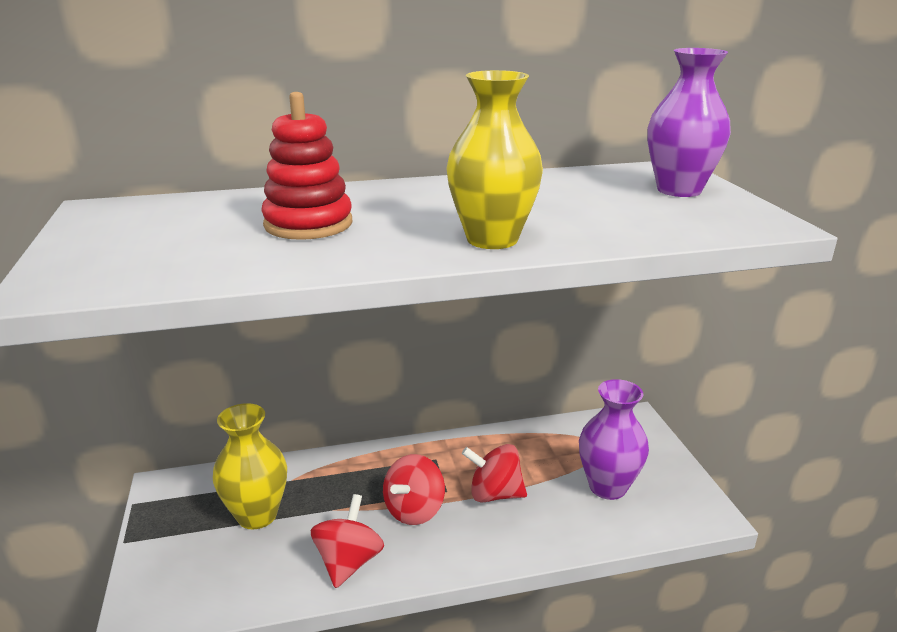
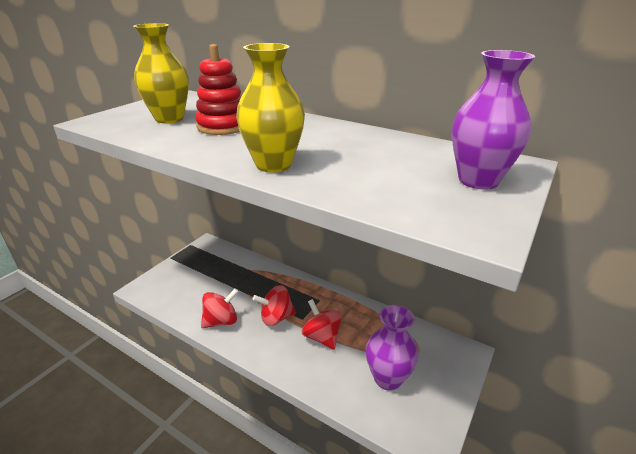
camera: 45 degrees right, 5 degrees up
(257, 515) = (219, 276): yellow vase -> yellow vase (169, 119)

